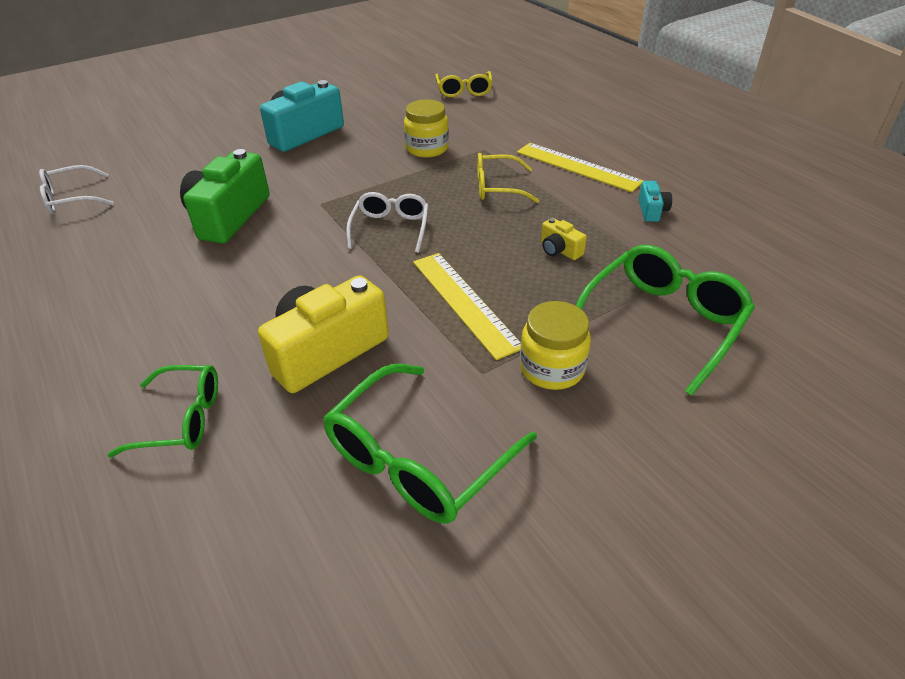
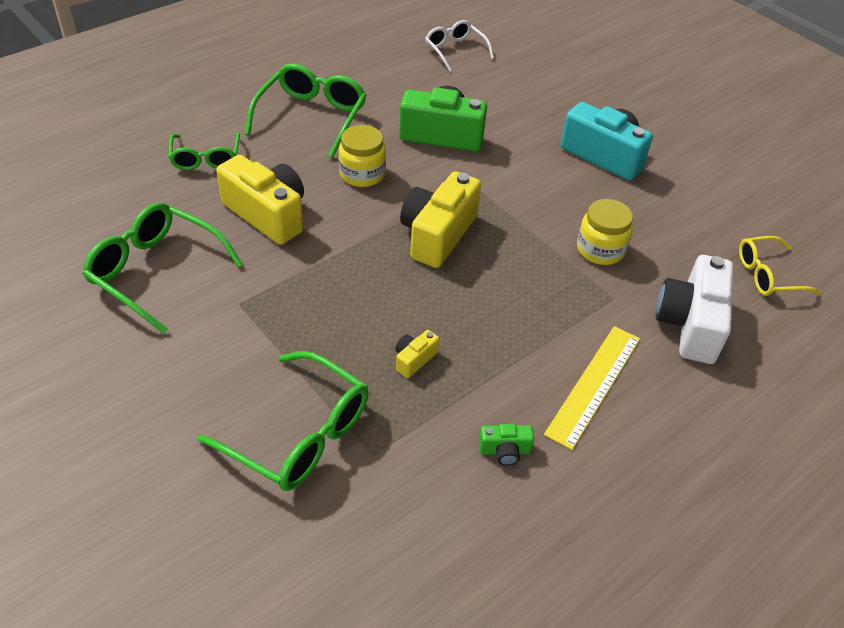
camera: 80 degrees right, 5 degrees up
(139, 313) = (312, 117): none -> green glasses
(390, 228) = (437, 234): white glasses -> yellow camera
(465, 302) = (327, 290): yellow ruler -> none
(497, 187) = (528, 310): yellow glasses -> none
(513, 123) = (690, 324): none -> white camera
(552, 368) = (240, 347): yellow jar -> yellow jar (362, 174)
(652, 210) = (504, 451): turquoise camera -> green camera

